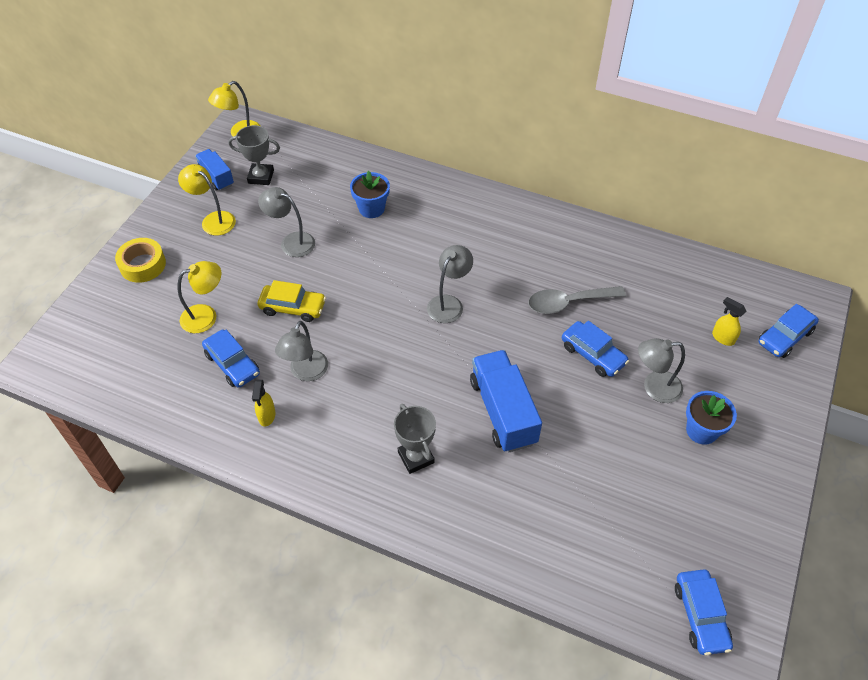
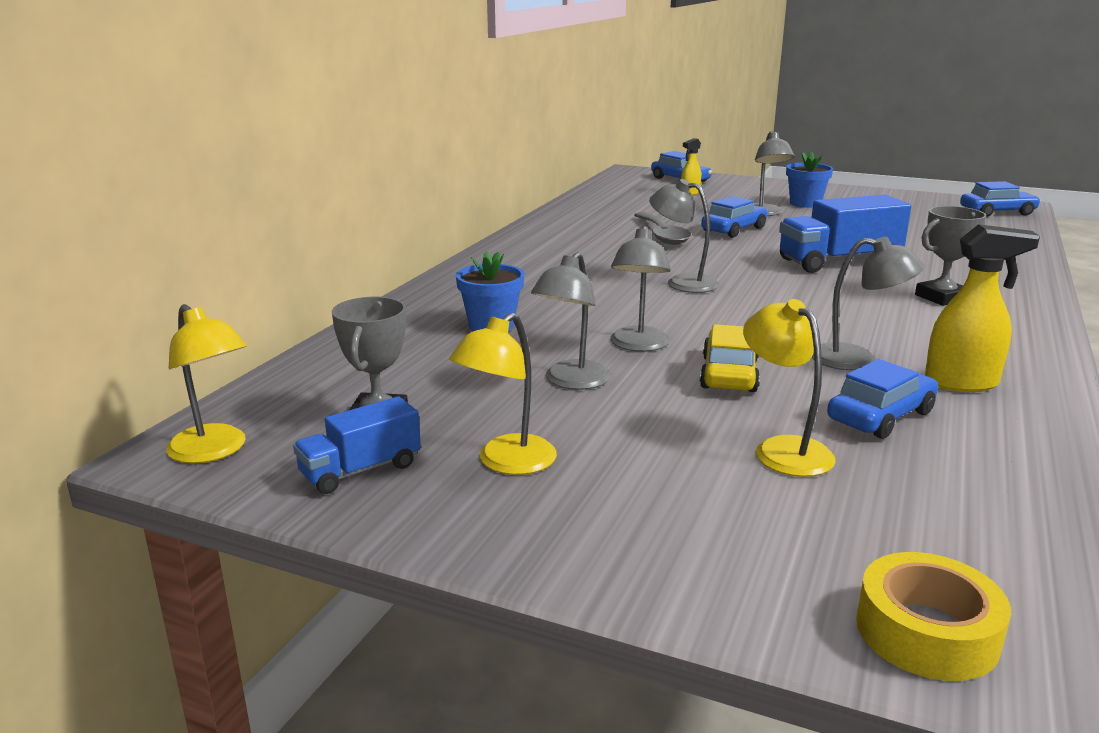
camera: 90 degrees left, 30 degrees down
(143, 265) = (660, 544): yellow tape -> yellow tape (926, 632)
(267, 416) = (962, 383): yellow spray bottle -> yellow spray bottle, size x1.65
(337, 272) = (638, 345): none -> grey lamp

